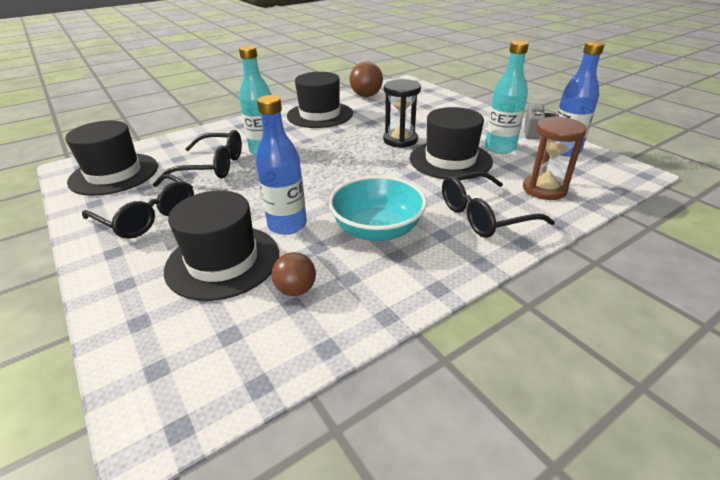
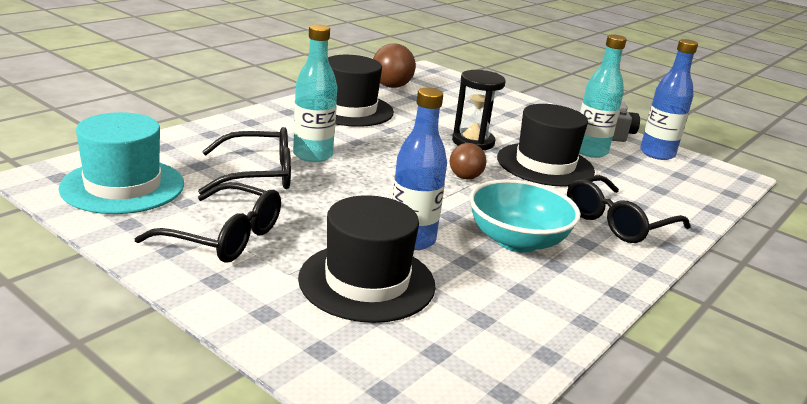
camera: 20 degrees left, 10 degrees down
(114, 174) = (123, 186): black hat -> turquoise hat
(296, 290) = (474, 304): brown ball -> brown ball (465, 177)
(544, 189) = (660, 194): brown hourglass -> none

